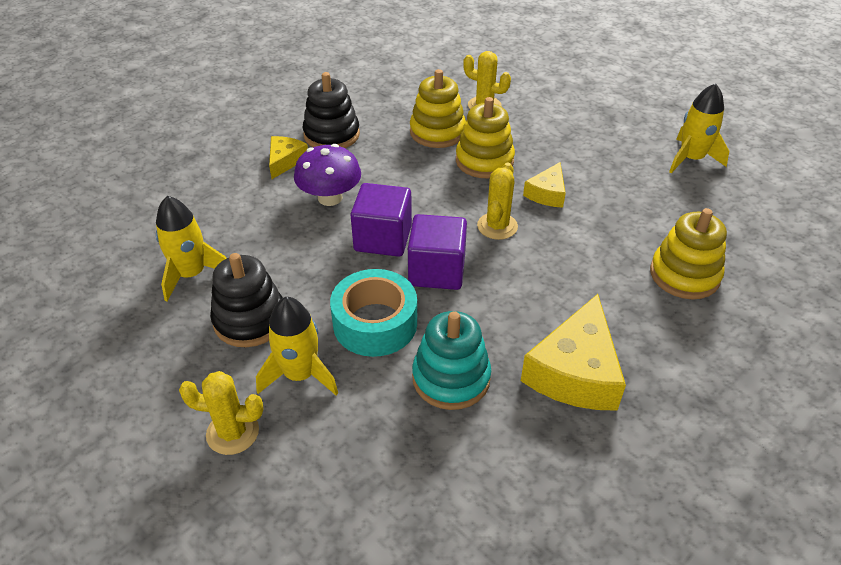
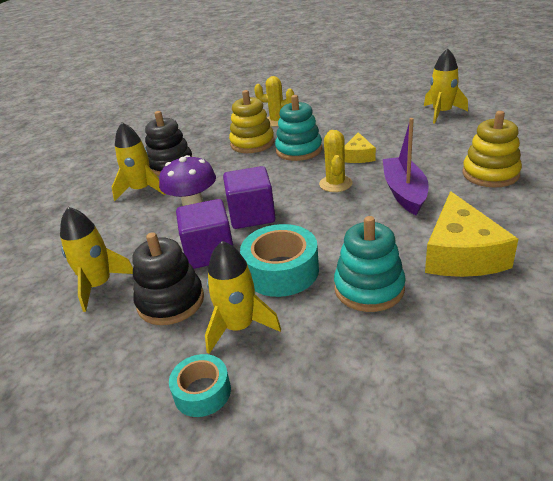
camera: 15 degrees left, 10 degrees down
(232, 432) = (202, 392): yellow cactus -> turquoise tape
(285, 161) = (141, 190): yellow cheese -> yellow rocket
(437, 271) = (308, 223): purple cube -> purple cube (209, 252)
(484, 161) = (299, 150): yellow stacking toy -> turquoise stacking toy
(566, 266) = (404, 192): none -> purple boat

